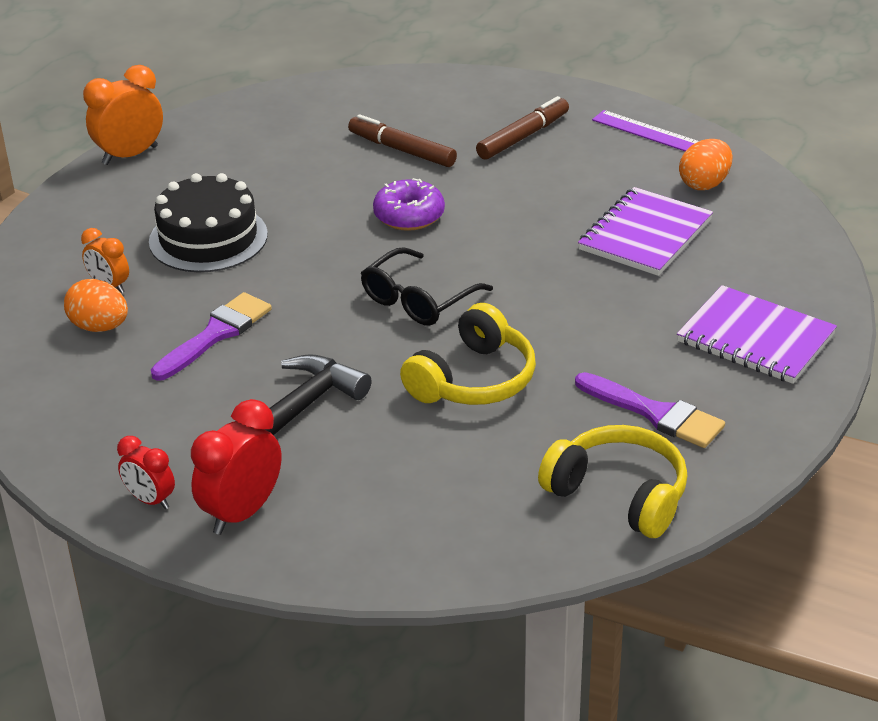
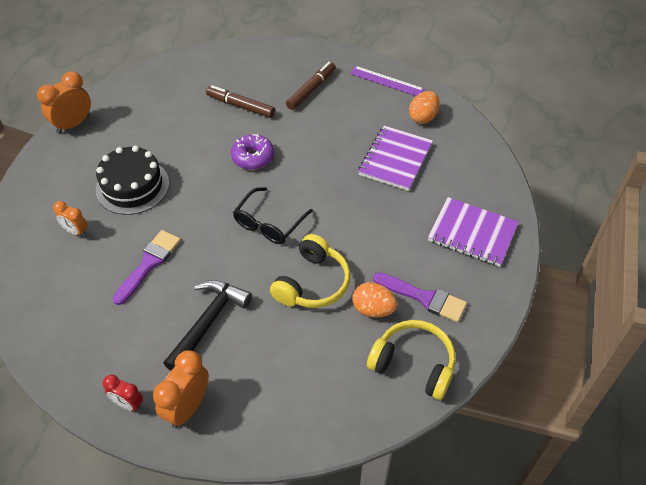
camera: 10 degrees left, 15 degrees up
(99, 327) = (75, 265): orange egg -> orange egg (373, 309)
(242, 513) = (187, 407): red clock -> orange clock

